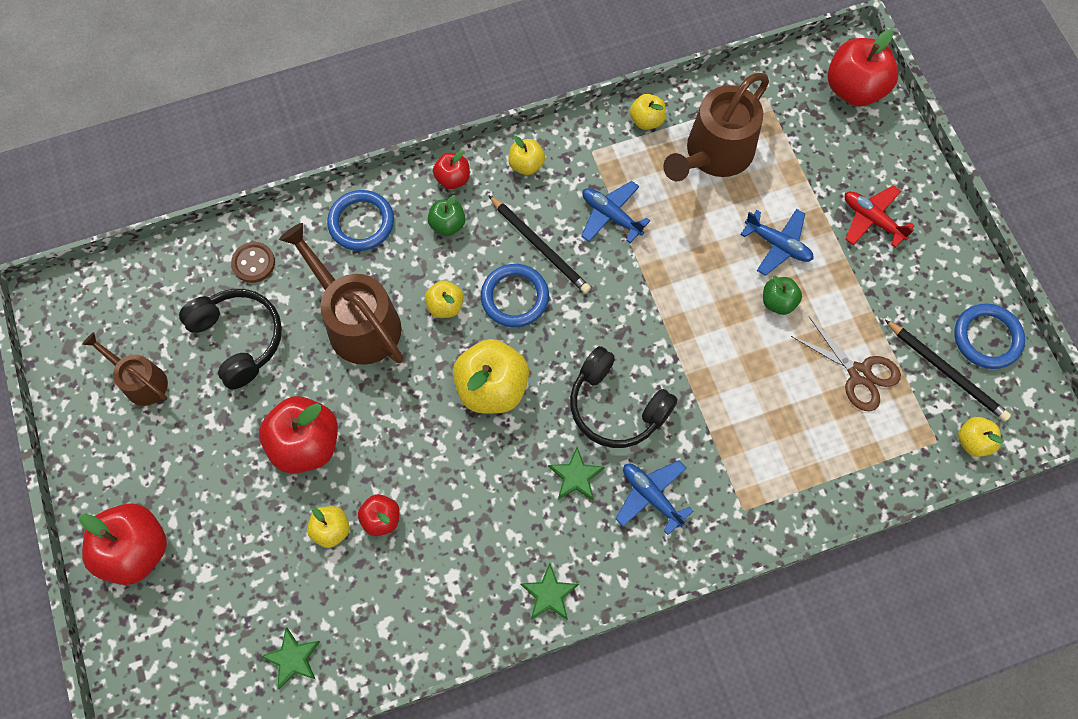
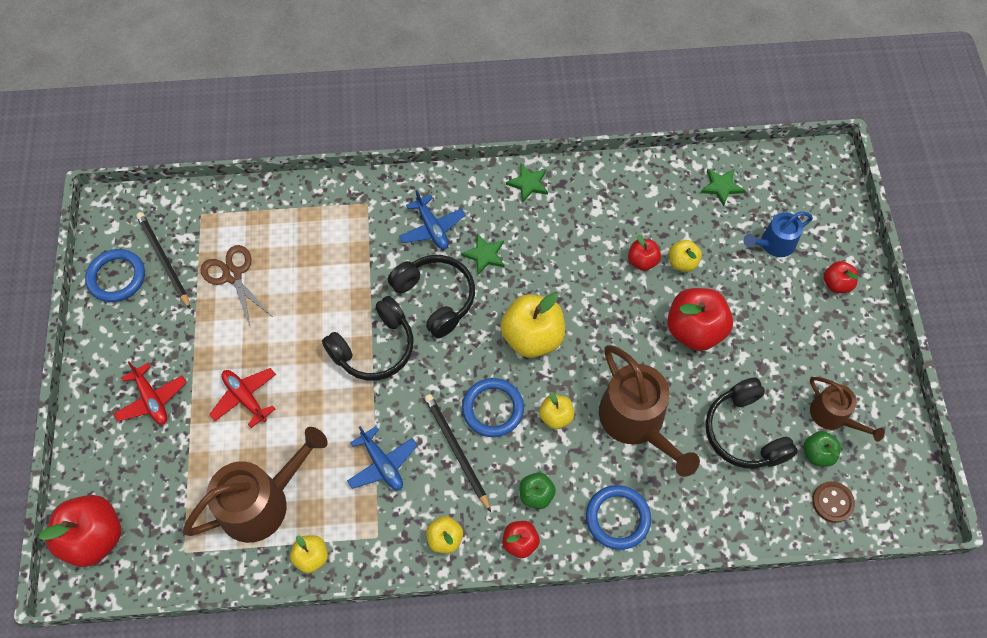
camera: 165 degrees left, 5 degrees down
(136, 550) = (836, 284): red apple -> red apple, size x0.53
(217, 587) = (774, 244): none -> blue watering can
(253, 263) = (725, 502): brown button -> brown button (832, 502)
(664, 331) = (374, 348): none -> black headphones
(778, 244) = (245, 398): blue plane -> red plane
(778, 302) = (269, 348): green apple -> green apple (817, 453)
(973, 441) = (174, 207): yellow apple -> none

